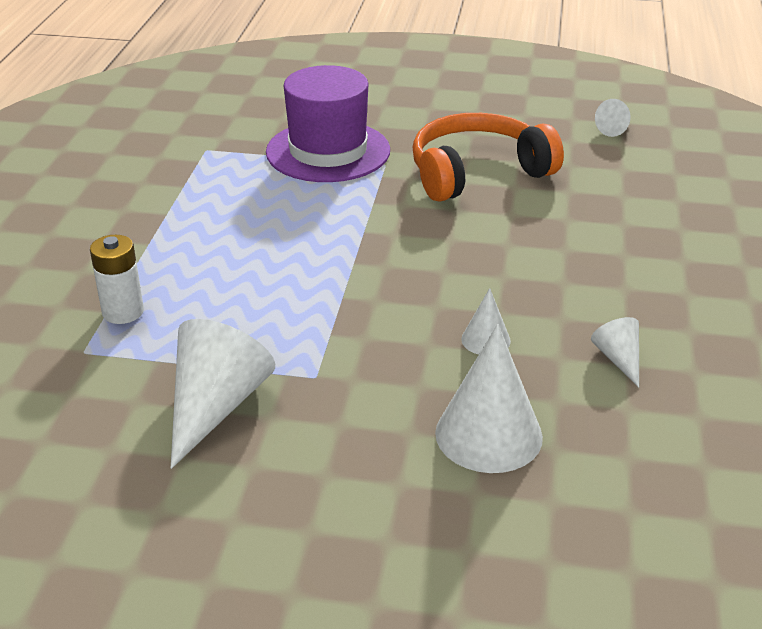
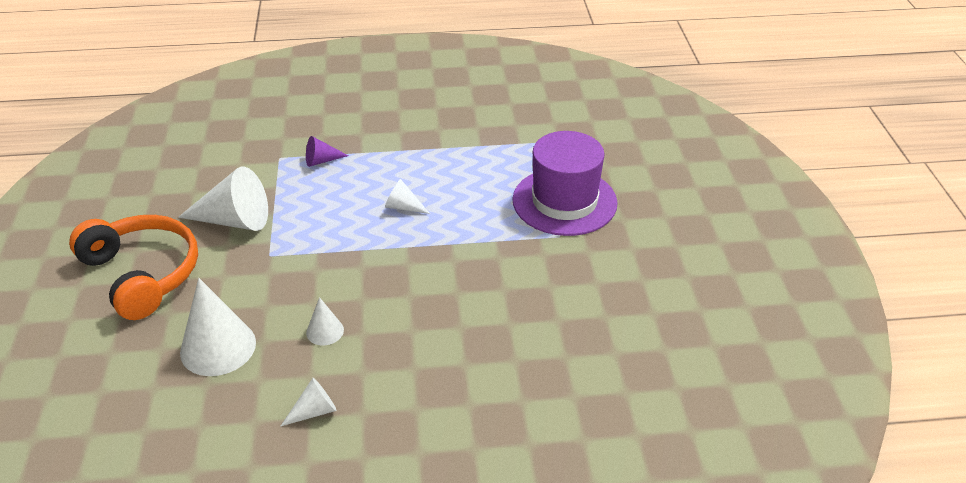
camera: 75 degrees right, 5 degrees up
(123, 312) = (321, 160): white battery -> purple cone
(477, 172) = (570, 292): orange headphones -> orange headphones (143, 274)
(615, 128) = (710, 380): white cone -> white cone (403, 207)

